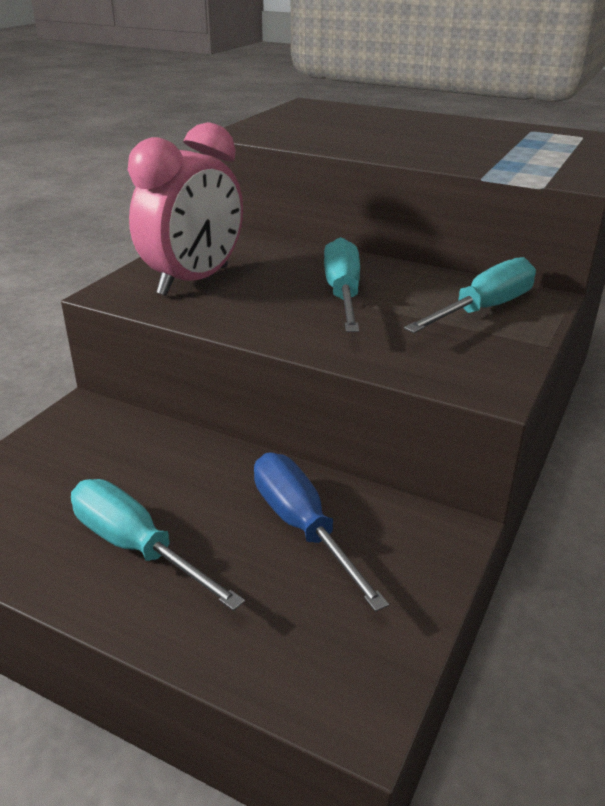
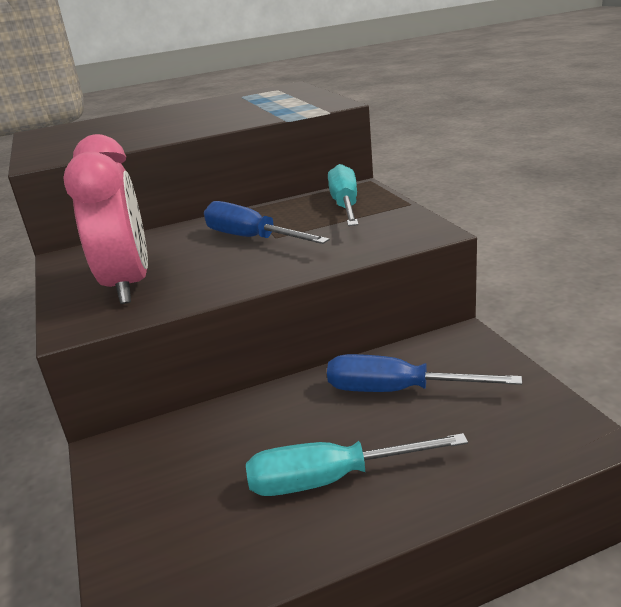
camera: 45 degrees left, 5 degrees down
(343, 294) = (251, 238): turquoise screwdriver -> blue screwdriver

